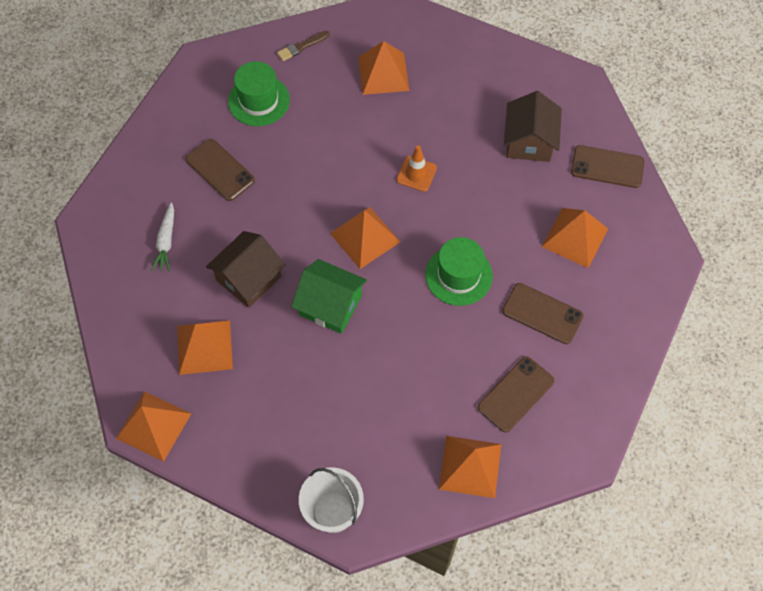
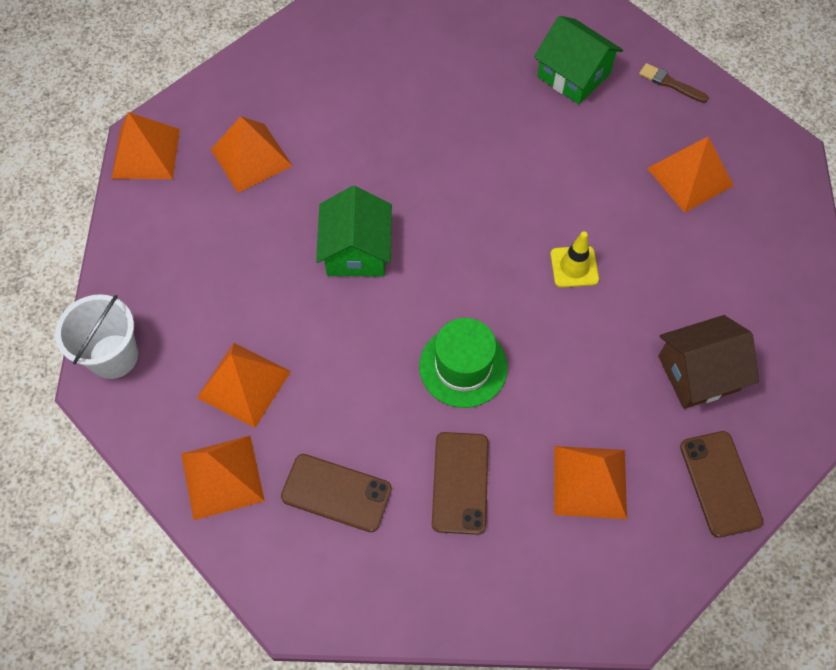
camera: 65 degrees right, 0 degrees up
(166, 241) = (354, 72): white carrot -> none
(220, 170) = (465, 79): brown phone -> none
(249, 278) = (350, 161): brown house -> none
(259, 100) = (573, 75): green hat -> green house
(365, 237) = (459, 249): orange pyramid -> orange pyramid (244, 384)
(416, 174) = (574, 267): orange traffic cone -> yellow traffic cone

